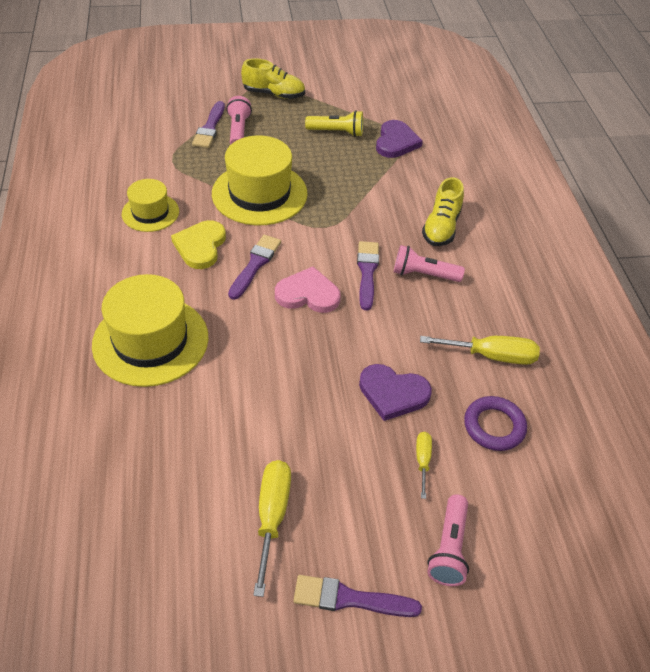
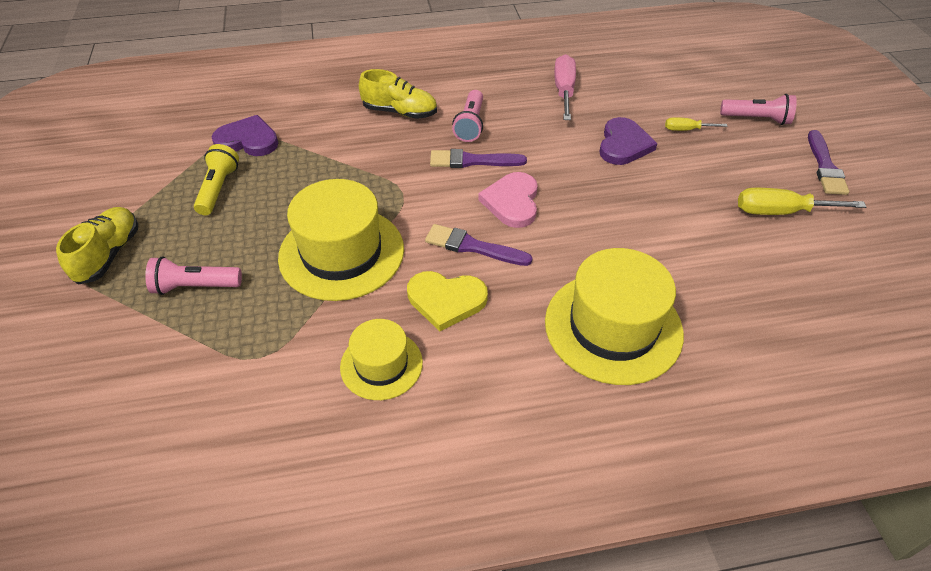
camera: 90 degrees left, 0 degrees up
(210, 128) = (181, 320): purple brush -> none
(491, 356) = (564, 91): yellow screwdriver -> pink screwdriver
(494, 426) = (637, 93): purple ring -> none

